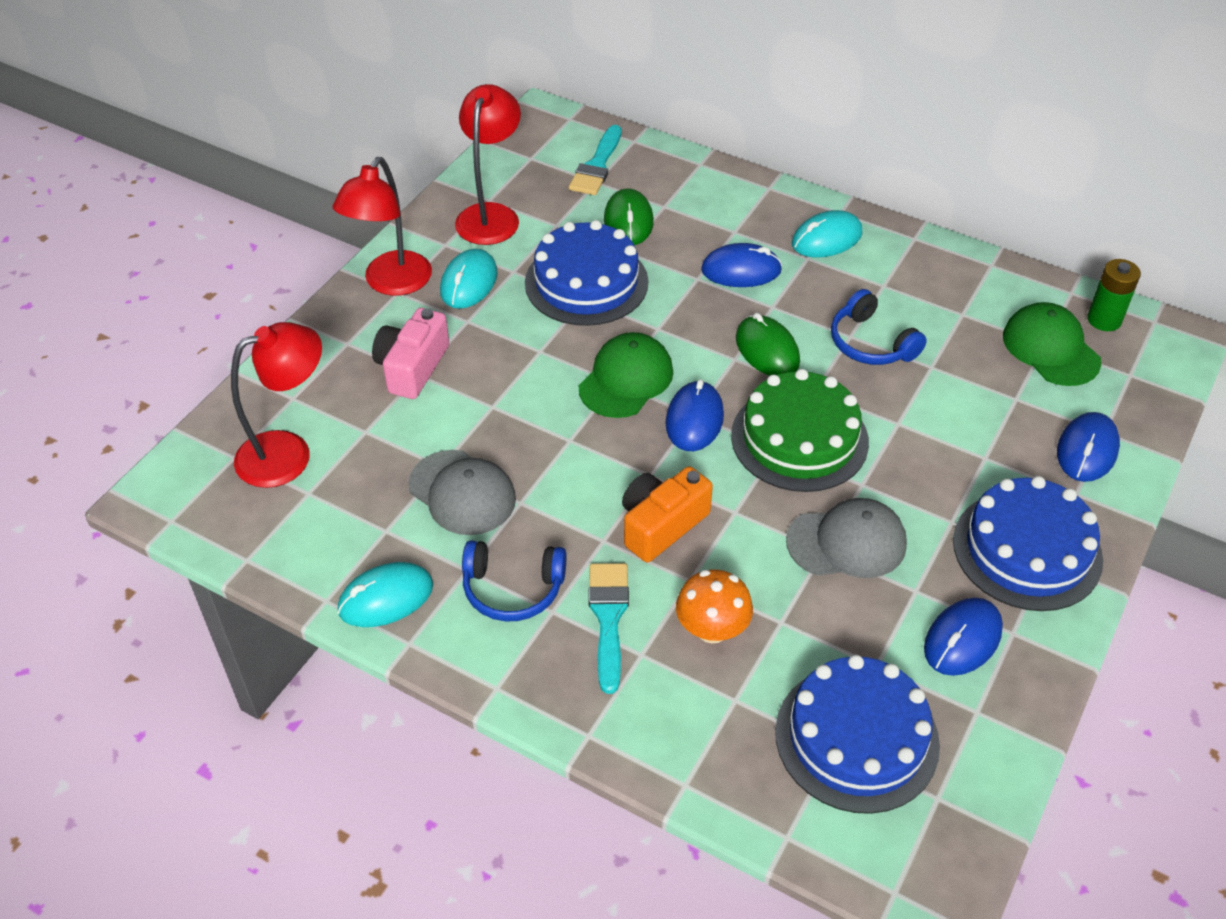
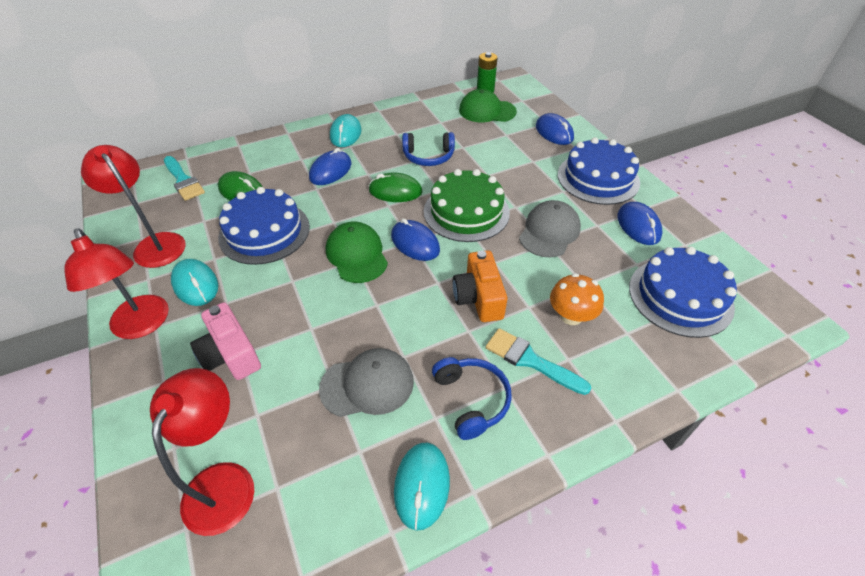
camera: 55 degrees left, 0 degrees up
(512, 589) = (471, 399): blue headphones -> blue headphones turned 60 degrees counterclockwise

